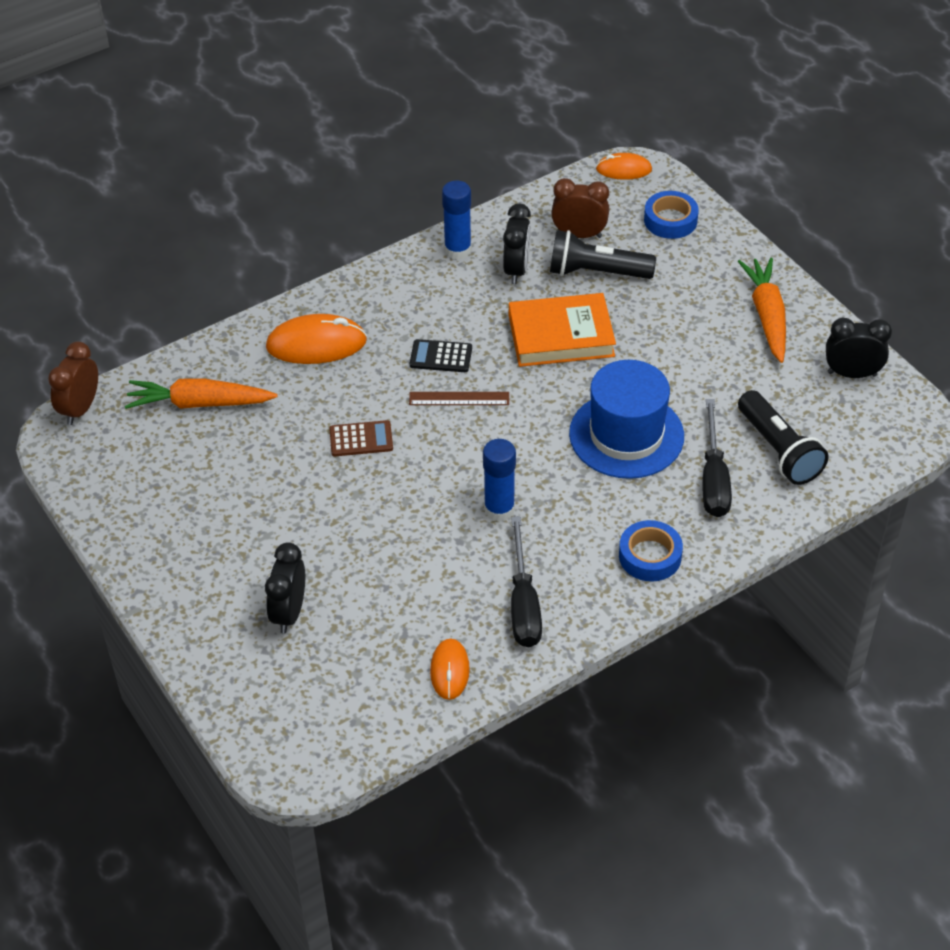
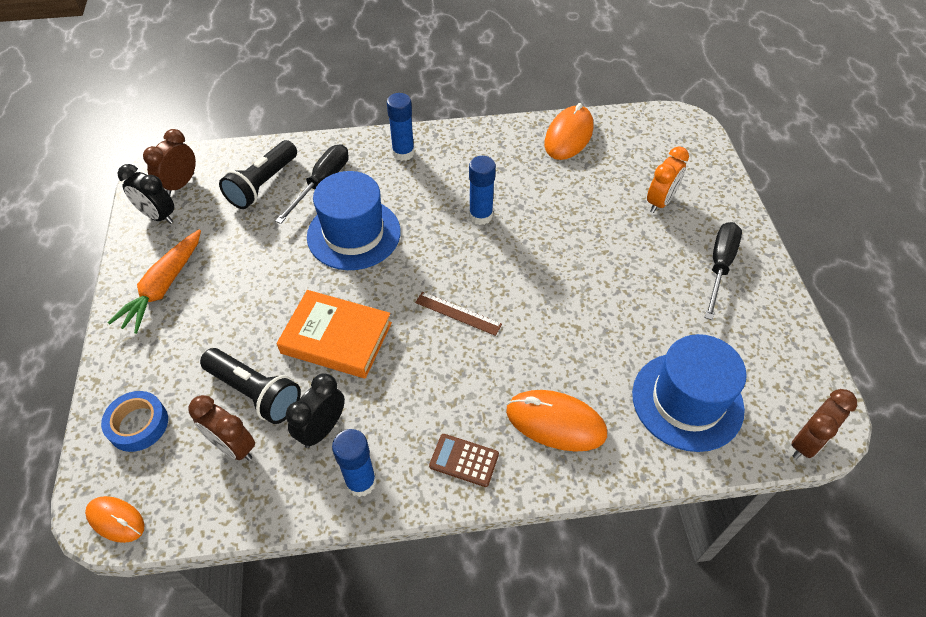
camera: 155 degrees left, 5 degrees up
(199, 403) = (687, 401): orange carrot -> blue hat
(289, 613) = (660, 202): black clock -> orange clock
(361, 439) = (556, 309): brown calculator -> brown calculator (464, 460)
(441, 356) = (450, 360): black calculator -> none
(450, 670) = (568, 136): orange mouse -> orange mouse, size x1.65
(523, 603) = (501, 155): black screwdriver -> black screwdriver (719, 266)
(650, 556) = (403, 153): blue tape -> blue glue stick
(778, 450) = (263, 184): black flashlight -> black flashlight turned 150 degrees counterclockwise
(869, 415) = (180, 184): none -> brown clock

